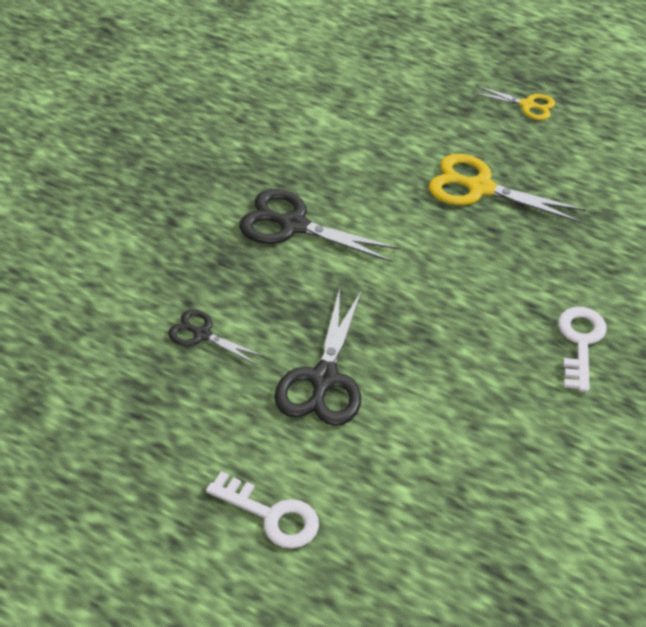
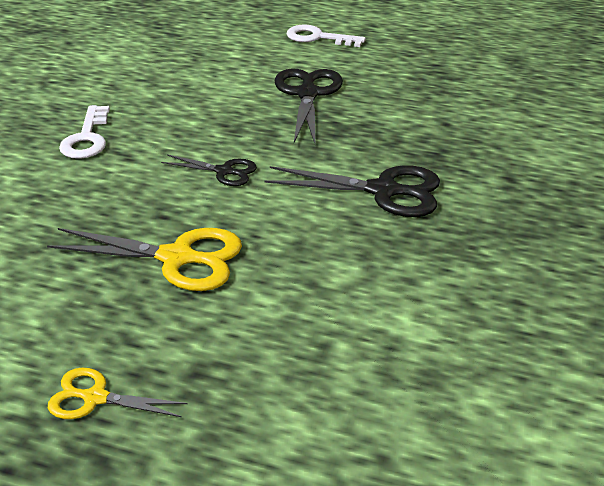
camera: 170 degrees right, 10 degrees down
(202, 334) = (419, 106): black scissors -> black scissors (224, 171)

